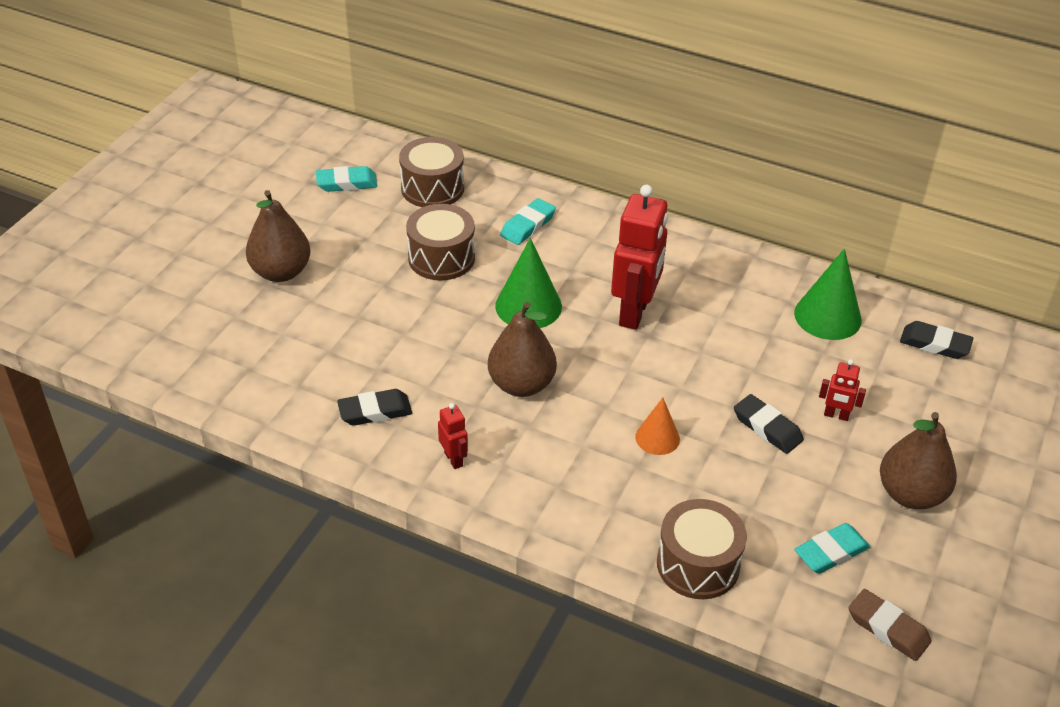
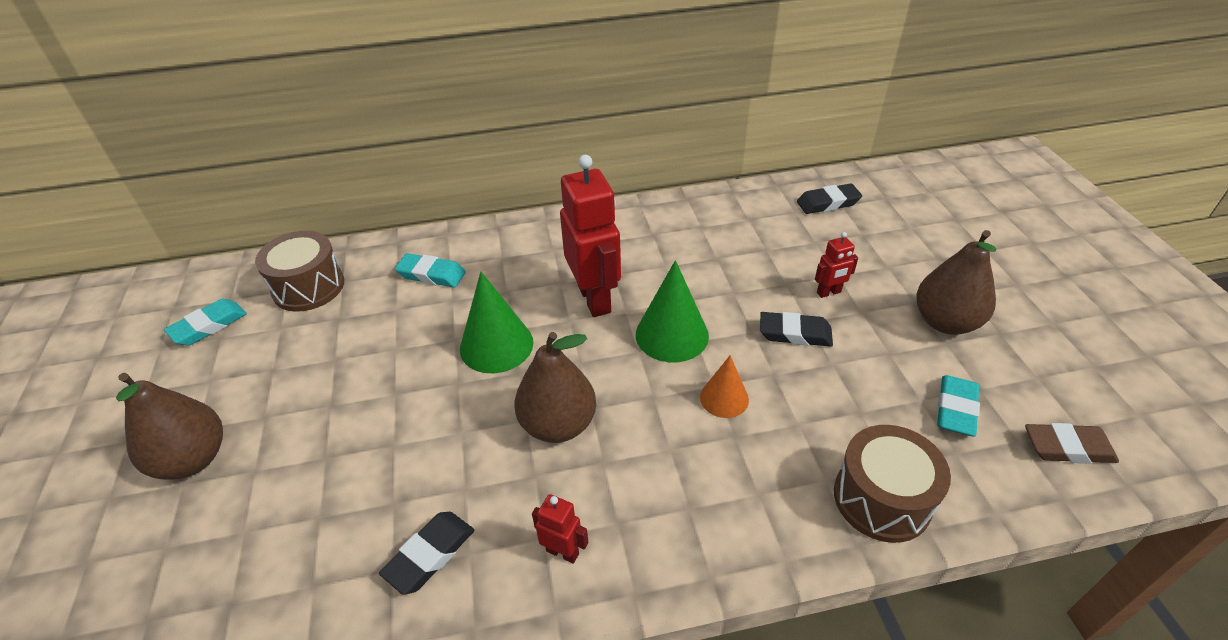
camera: 35 degrees left, 0 degrees up
(441, 258) = (371, 346): brown drum -> none
(528, 225) = (431, 274): turquoise eraser -> turquoise eraser turned 75 degrees counterclockwise
(827, 316) = (739, 222): green cone -> green cone (672, 335)

